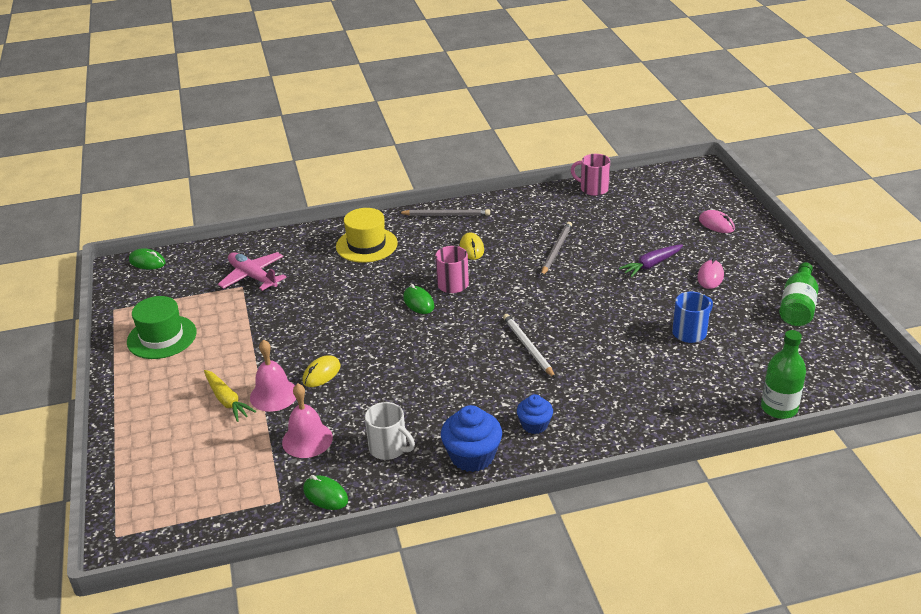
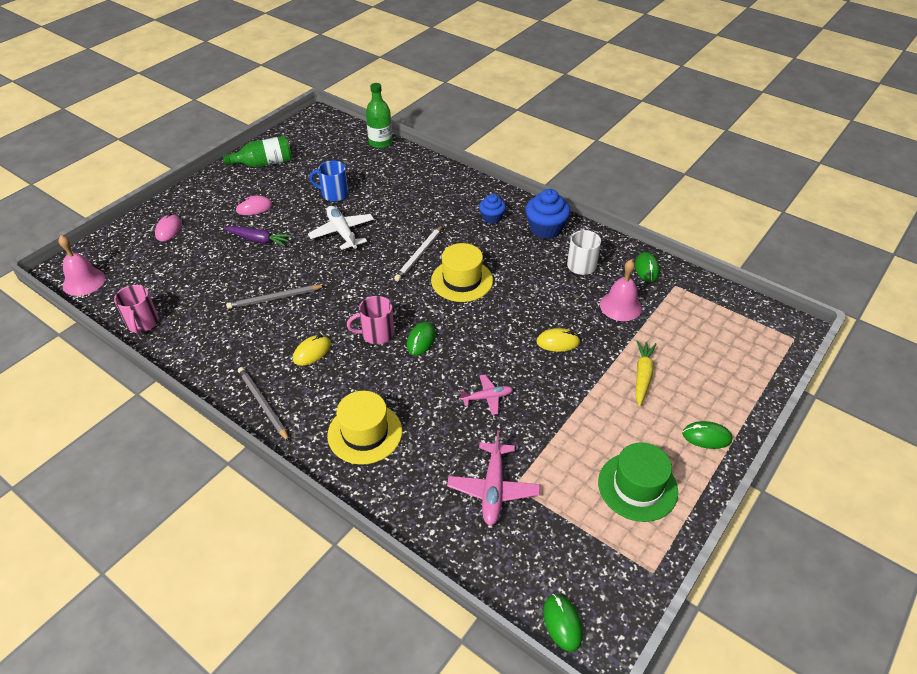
camera: 130 degrees left, 10 degrees up
(137, 397) = (706, 437): none -> green mouse
(274, 395) = (606, 353): pink bell -> pink bell (84, 281)
(322, 308) = (487, 397): none -> pink plane
(462, 357) = (462, 280): none -> yellow hat
(614, 314) = (342, 232): none -> white plane

